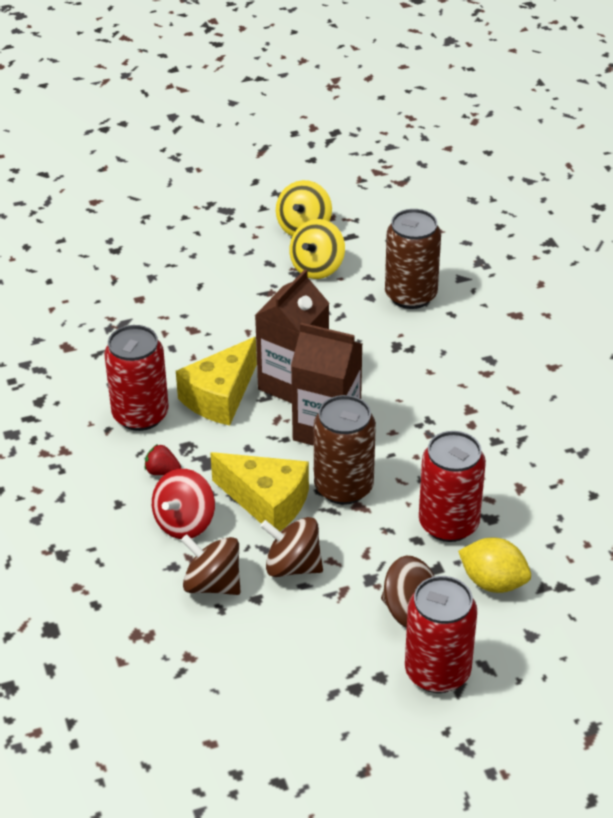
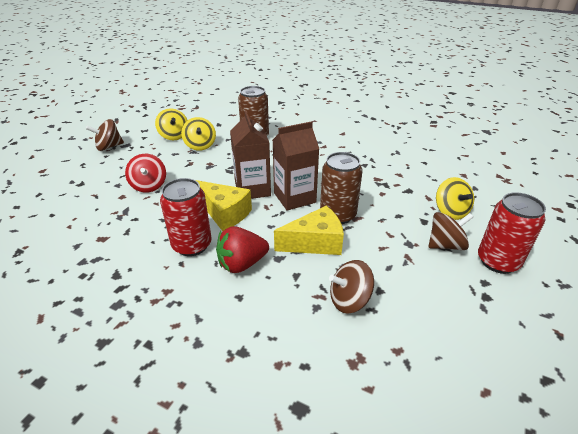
camera: 45 degrees left, 5 degrees down
(162, 471) = (242, 264): red strawberry -> red strawberry, size x2.01
(184, 522) = (290, 280): red spinning top -> red spinning top (149, 186)
(220, 397) = (225, 213): yellow cheese -> yellow cheese turned 45 degrees counterclockwise
(292, 566) = (371, 262): brown spinning top -> brown spinning top (109, 147)
(448, 524) = (399, 202): red can -> none
(493, 582) = (450, 211): yellow lemon -> yellow spinning top

